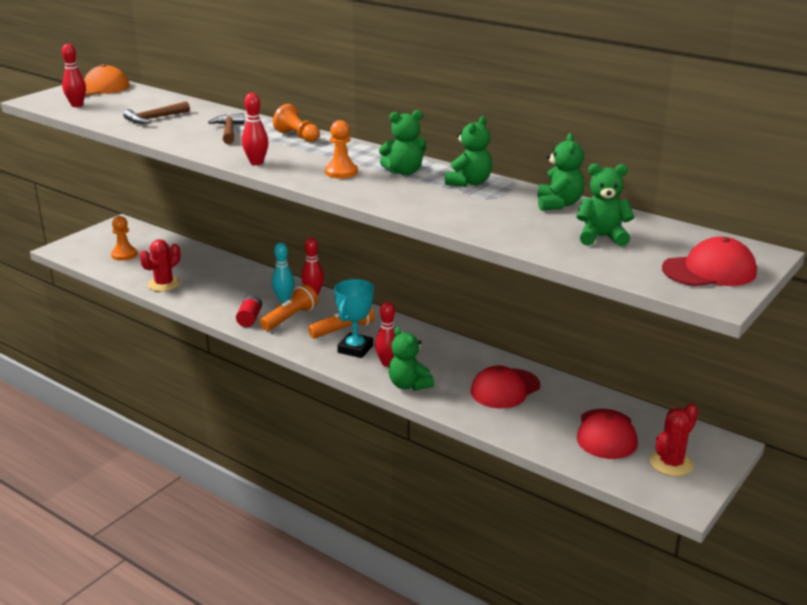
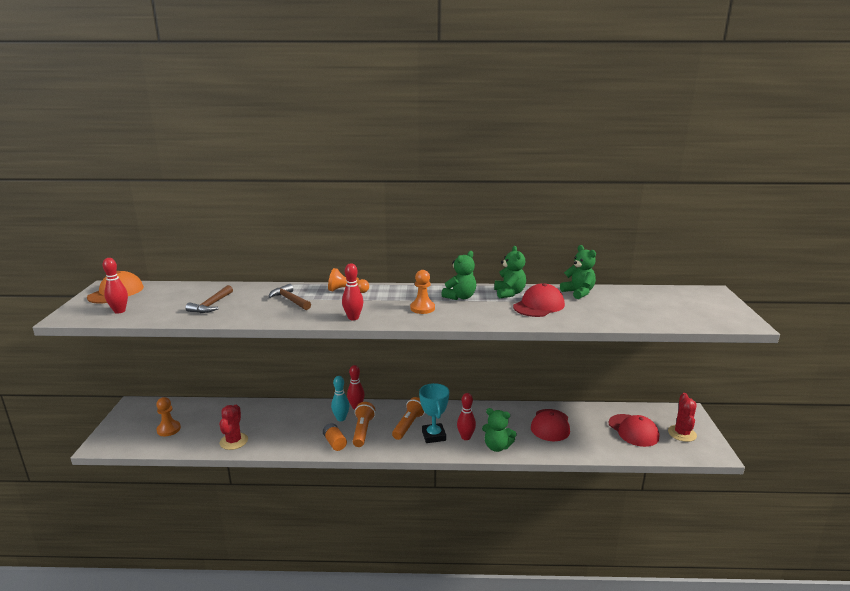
camera: 35 degrees left, 5 degrees down
(249, 318) = (335, 443): red battery -> orange battery
(602, 237) = (635, 306): green teddy bear -> none
(709, 271) = (713, 308): red cap -> red cap (539, 305)

